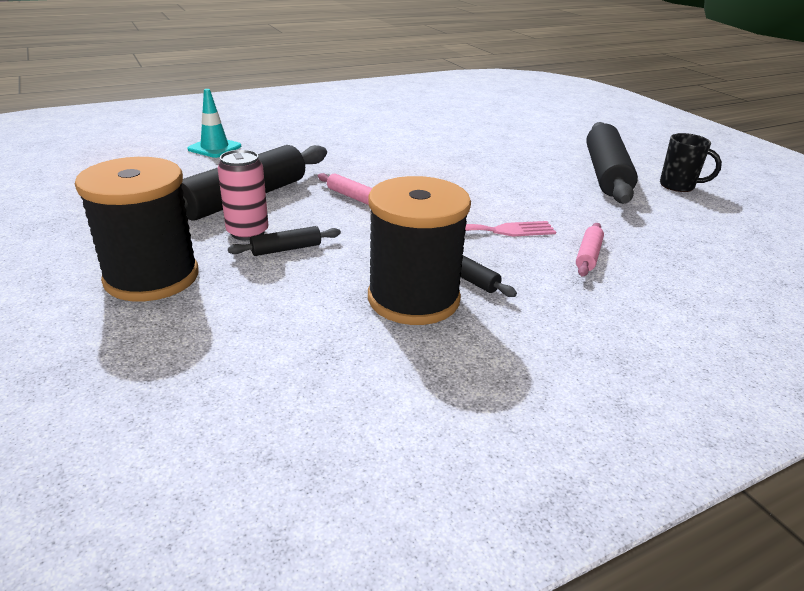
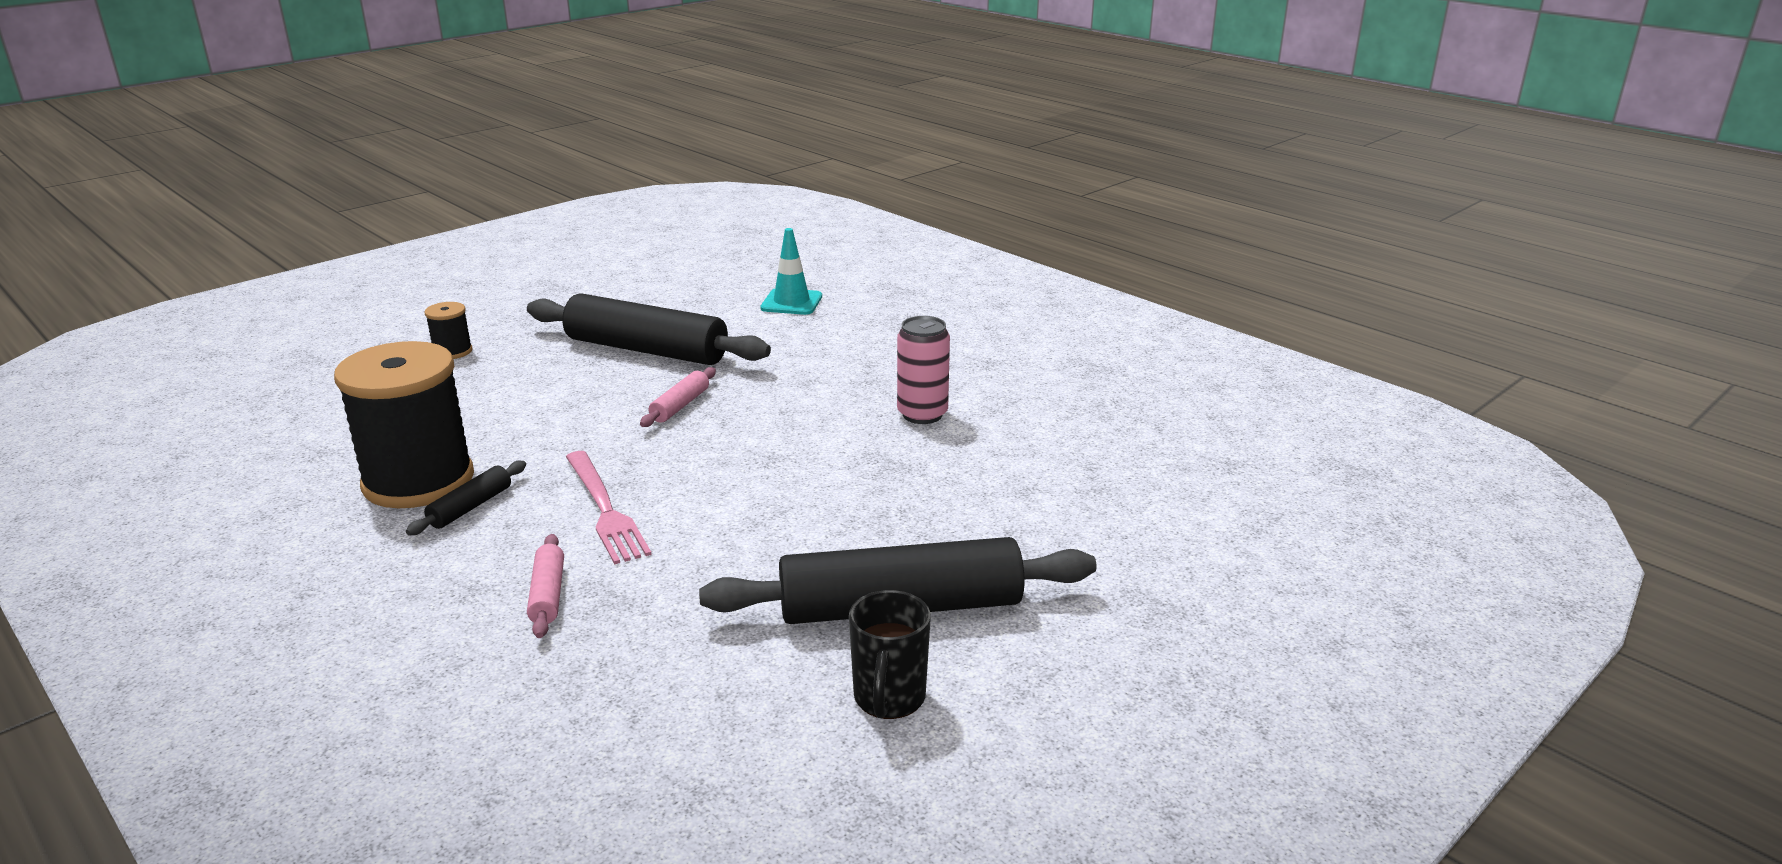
camera: 75 degrees right, 5 degrees down
(152, 277) = (452, 351): black spool -> black spool, size x0.43
(247, 232) = (557, 370): pink can -> pink can (922, 414)
(286, 249) = (522, 396): black rolling pin -> none
(588, 256) = (548, 594): pink rolling pin -> pink rolling pin turned 75 degrees clockwise

